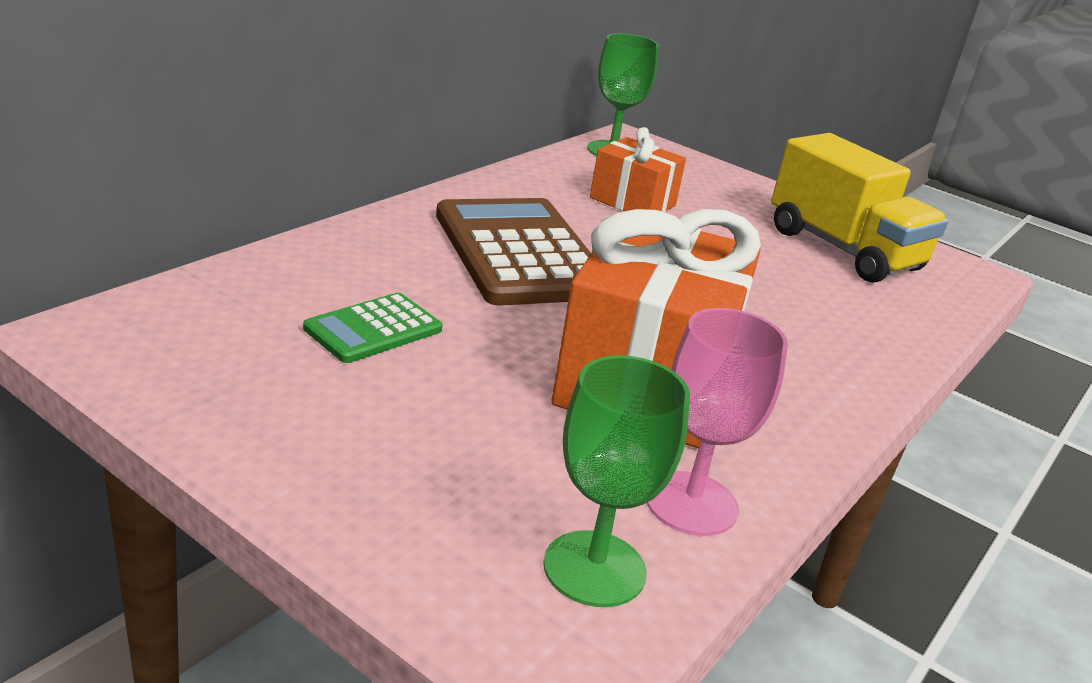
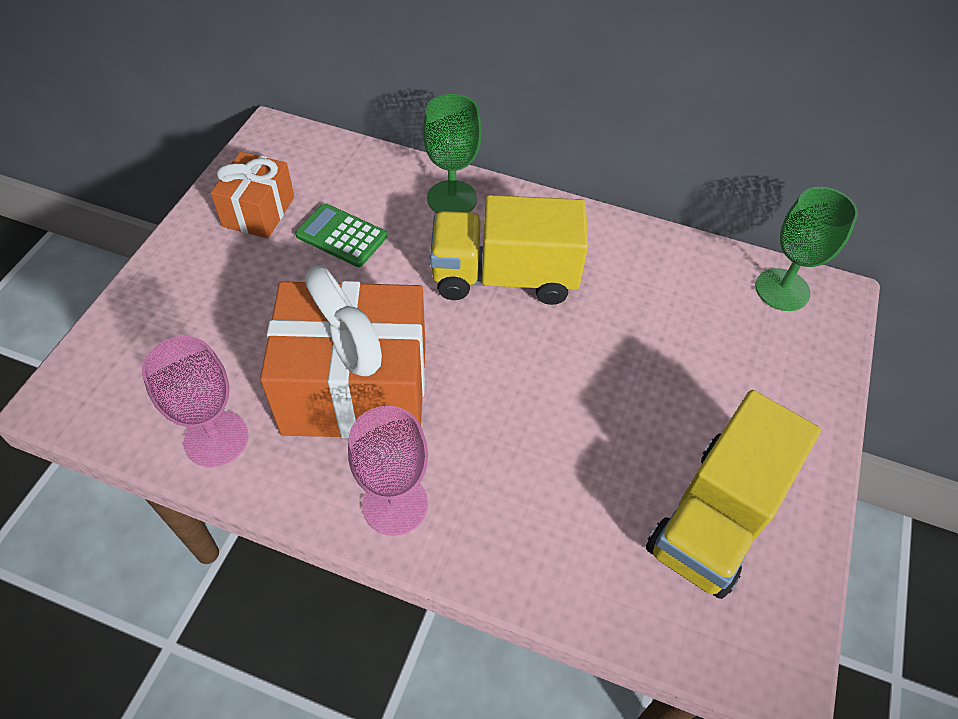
camera: 75 degrees right, 25 degrees up
(520, 253) = (504, 277): brown calculator -> yellow truck
(594, 568) = (138, 399): green goblet -> green goblet (452, 198)
(632, 202) = (671, 326): orange gift -> orange gift (258, 211)
(813, 394) = (395, 504): none -> pink goblet

